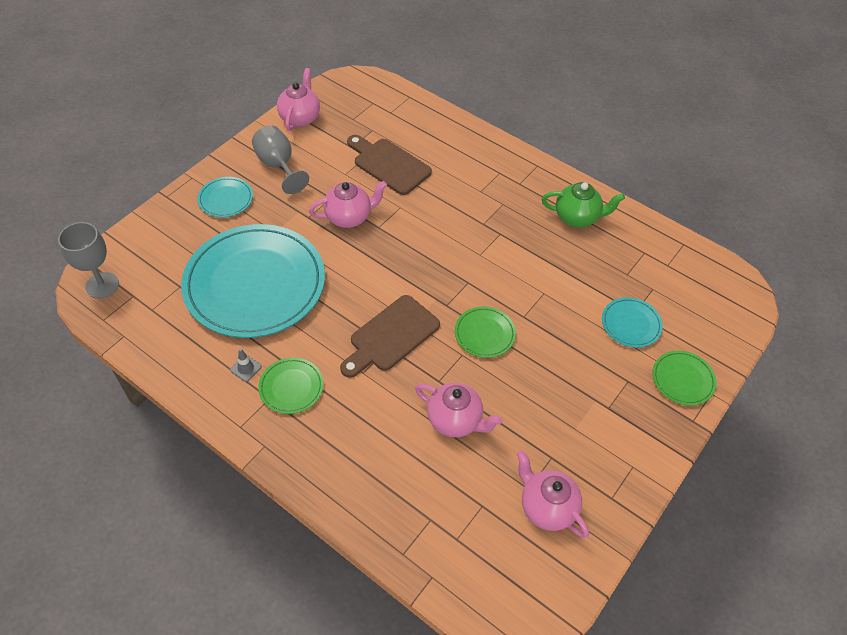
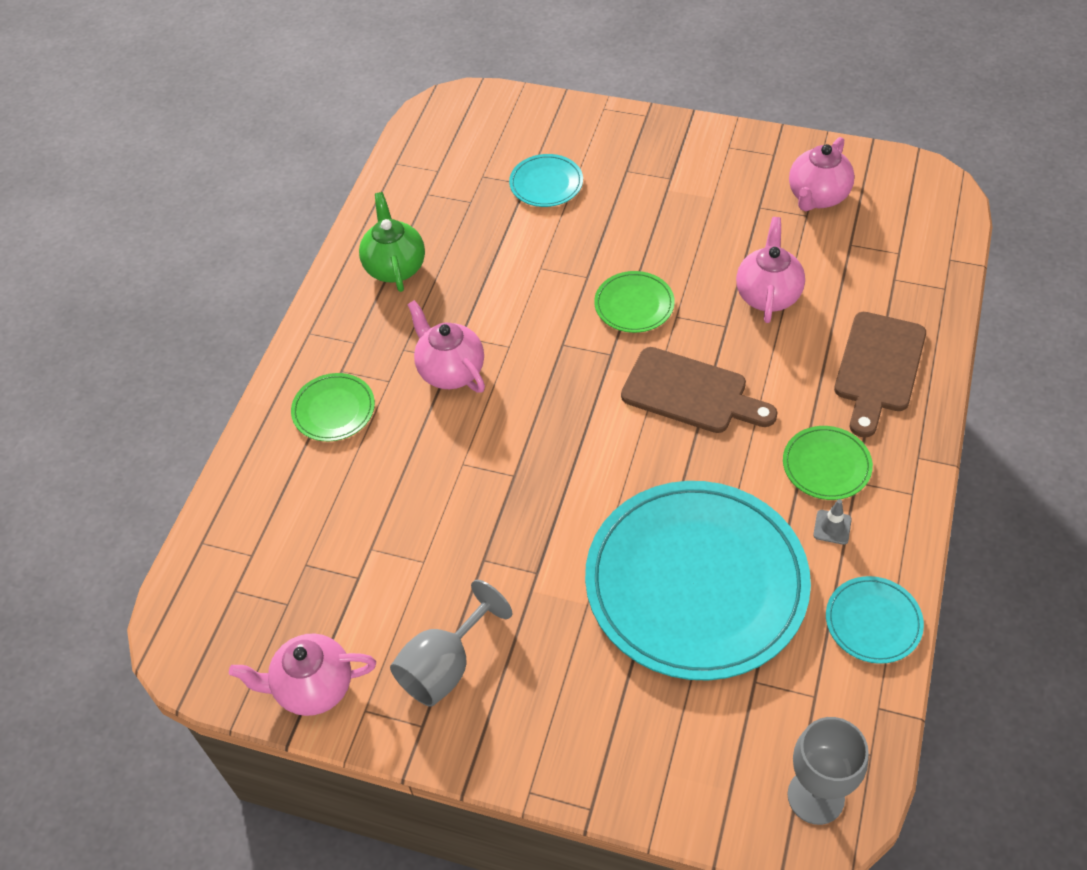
camera: 105 degrees left, 0 degrees up
(226, 199) = (554, 709): turquoise plate -> turquoise plate (873, 622)
(349, 217) = (512, 519): pink teapot -> pink teapot (450, 371)
(389, 165) = (379, 510): brown cutting board -> brown cutting board (878, 368)
(683, 379) = (599, 131): green plate -> green plate (333, 410)

